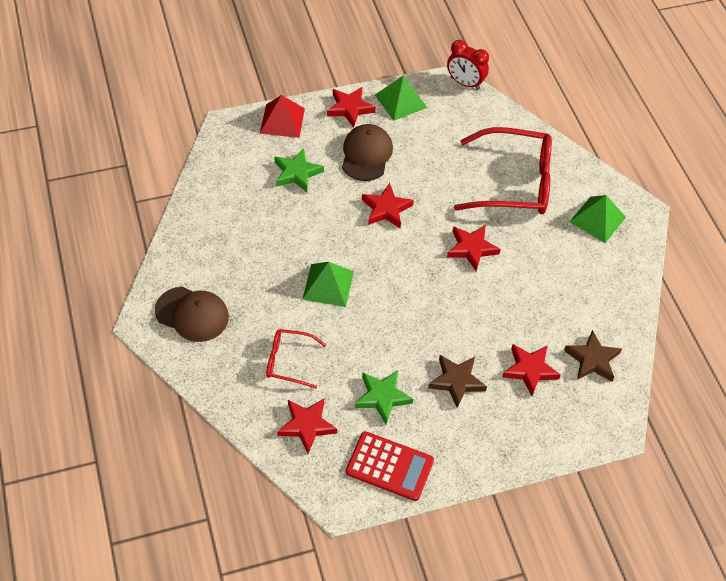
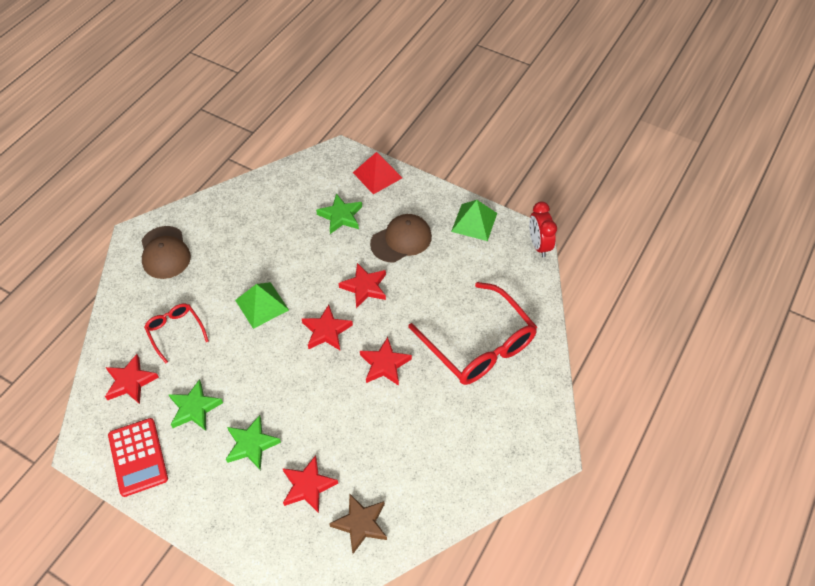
camera: 50 degrees right, 0 degrees up
(350, 108) = (432, 200): red star -> red star (326, 331)
(456, 381) = (251, 444): brown star -> green star
(597, 219) = (507, 427): green pyramid -> none

